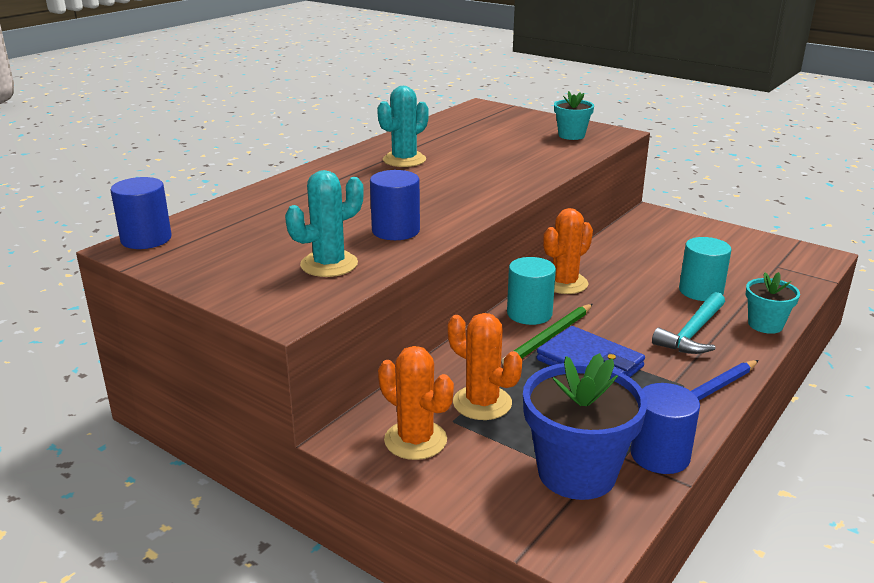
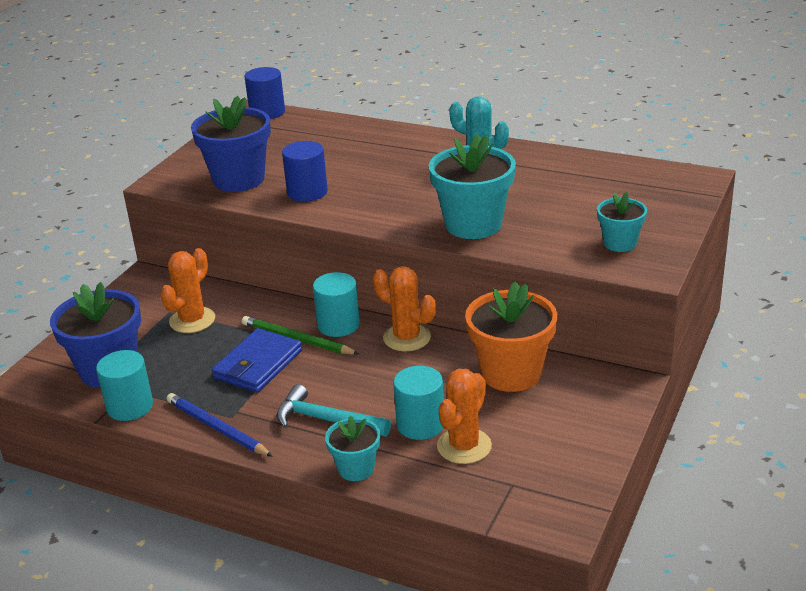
camera: 80 degrees right, 5 degrees up
(329, 264) = (239, 179): turquoise cactus -> blue flower pot
(415, 440) = (144, 301): orange cactus -> orange cactus (464, 446)
(515, 172) = (473, 224): none -> turquoise flower pot
(631, 248) = (511, 373): none -> orange flower pot
(660, 455) = (130, 406): blue cylinder -> turquoise cylinder

